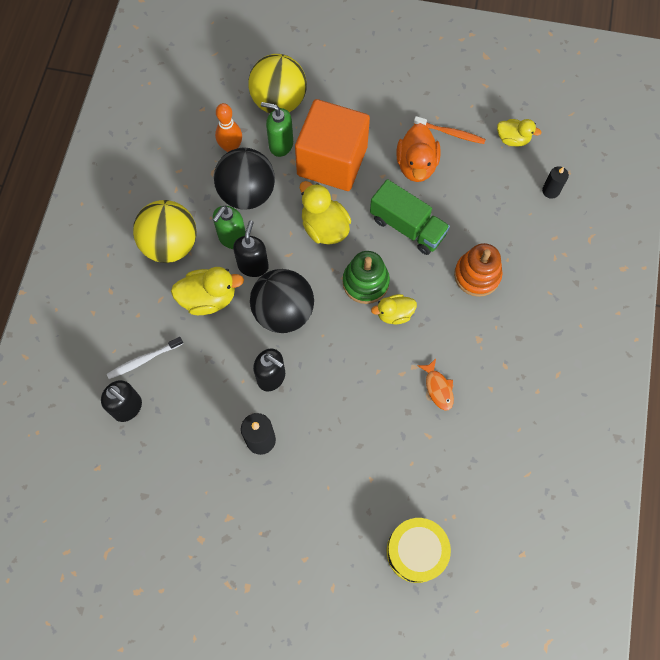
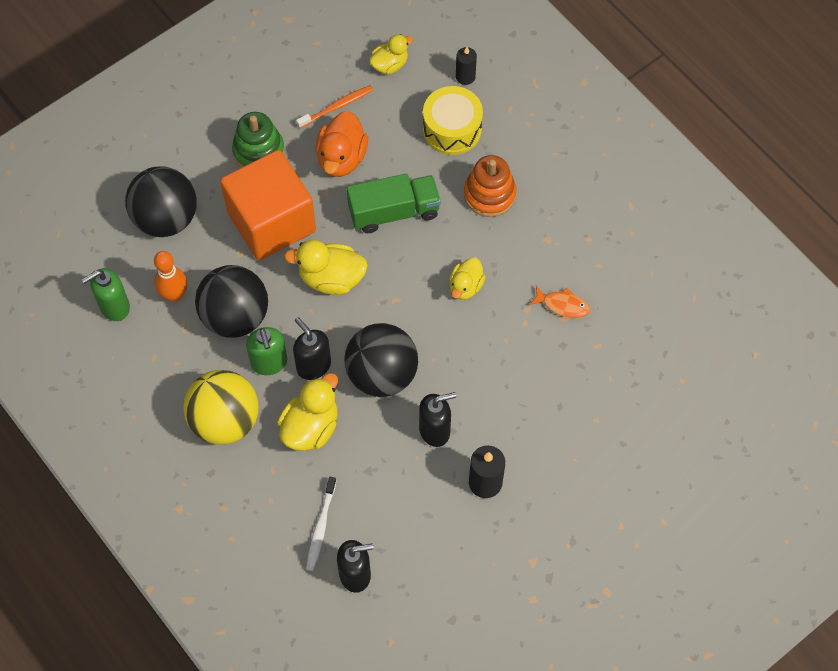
camera: 50 degrees left, 5 degrees down
(279, 101) = (166, 218): yellow ball -> black ball
(280, 145) = (213, 251): green soap dispenser -> green soap dispenser (114, 307)
(365, 282) = (415, 286): green stacking toy -> green stacking toy (258, 151)
(416, 165) = (341, 158): orange duck -> orange duck turned 60 degrees clockwise
(416, 551) = (687, 433): yellow drum -> yellow drum (452, 129)

